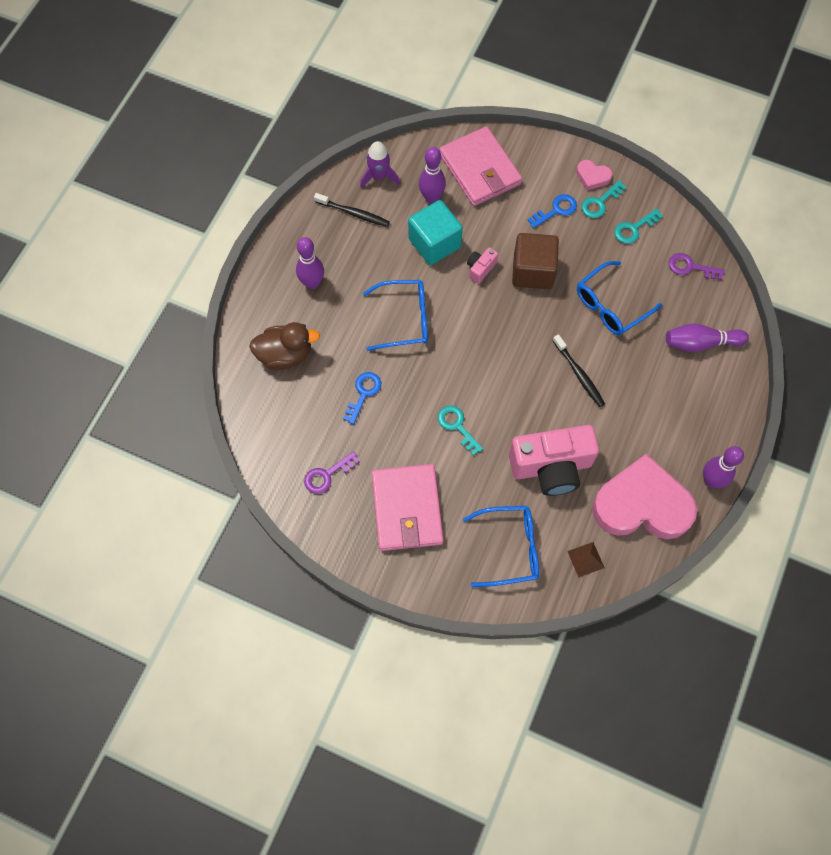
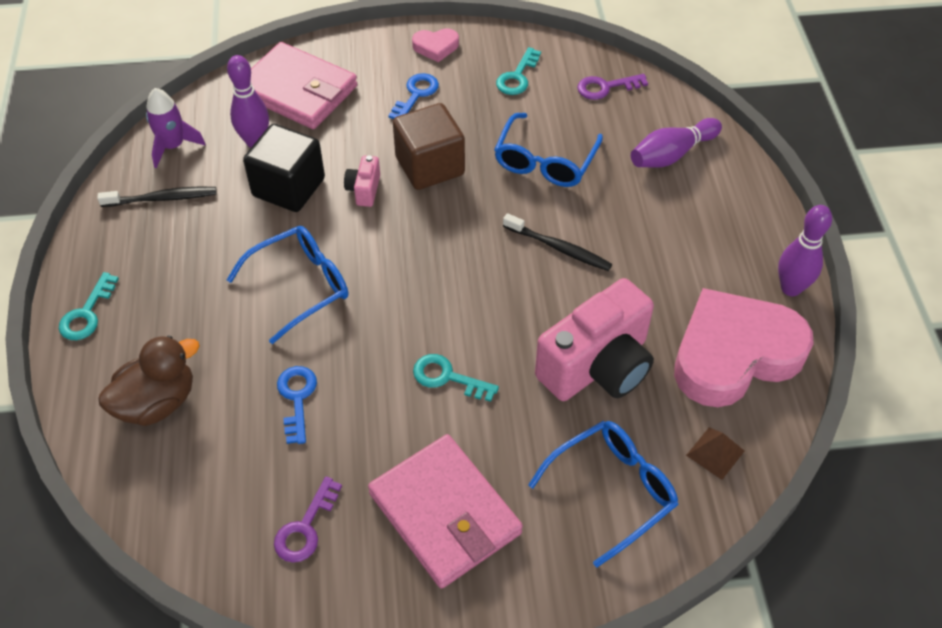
camera: 30 degrees left, 15 degrees down
(312, 283) = (149, 299): purple bowling pin -> none
(434, 243) = (288, 187): turquoise cube -> black cube
(600, 202) = (461, 67): turquoise key -> turquoise key (87, 313)

